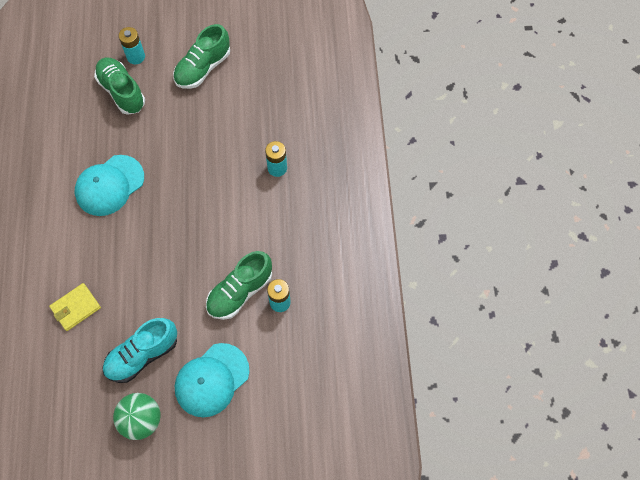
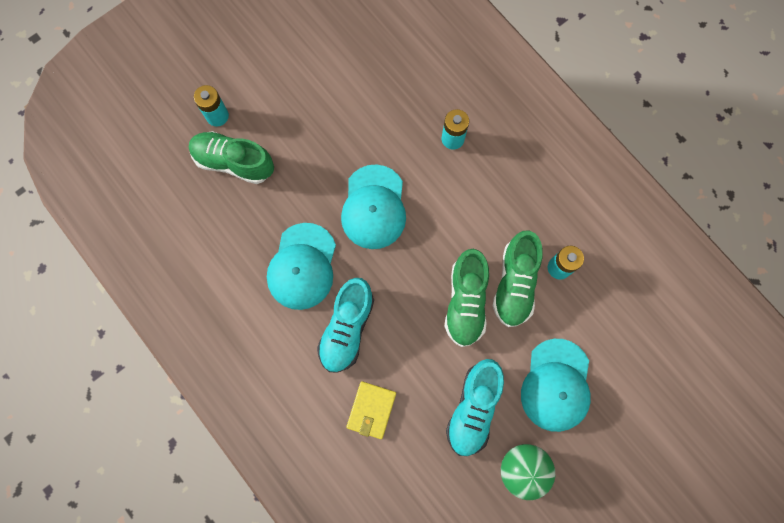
camera: 35 degrees left, 10 degrees up
(104, 244) = (347, 329): none -> turquoise shoe
(187, 178) = (374, 207): none -> turquoise cap
(203, 68) = (297, 84): green shoe -> green shoe (465, 302)

